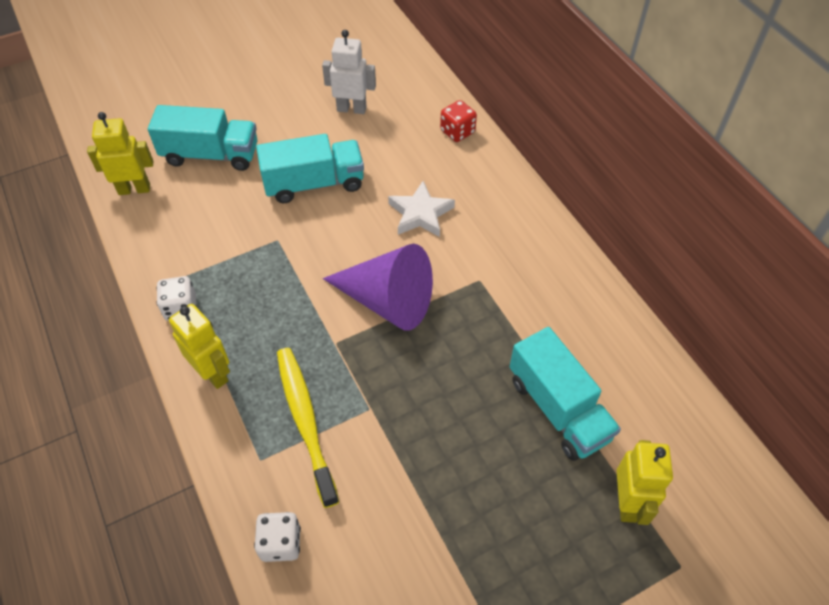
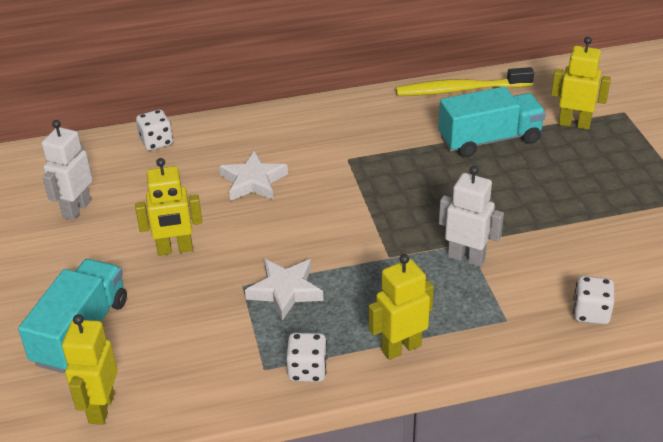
camera: 75 degrees left, 15 degrees down
(275, 271) = (285, 291): none -> white star
(305, 421) = (471, 285): yellow toothbrush -> yellow toothbrush (460, 90)
(314, 184) = (175, 249): turquoise truck -> yellow robot
(346, 411) = (466, 258): none -> white robot
(387, 301) = (351, 217): purple cone -> none
(457, 132) = (156, 142): red dice -> white dice

